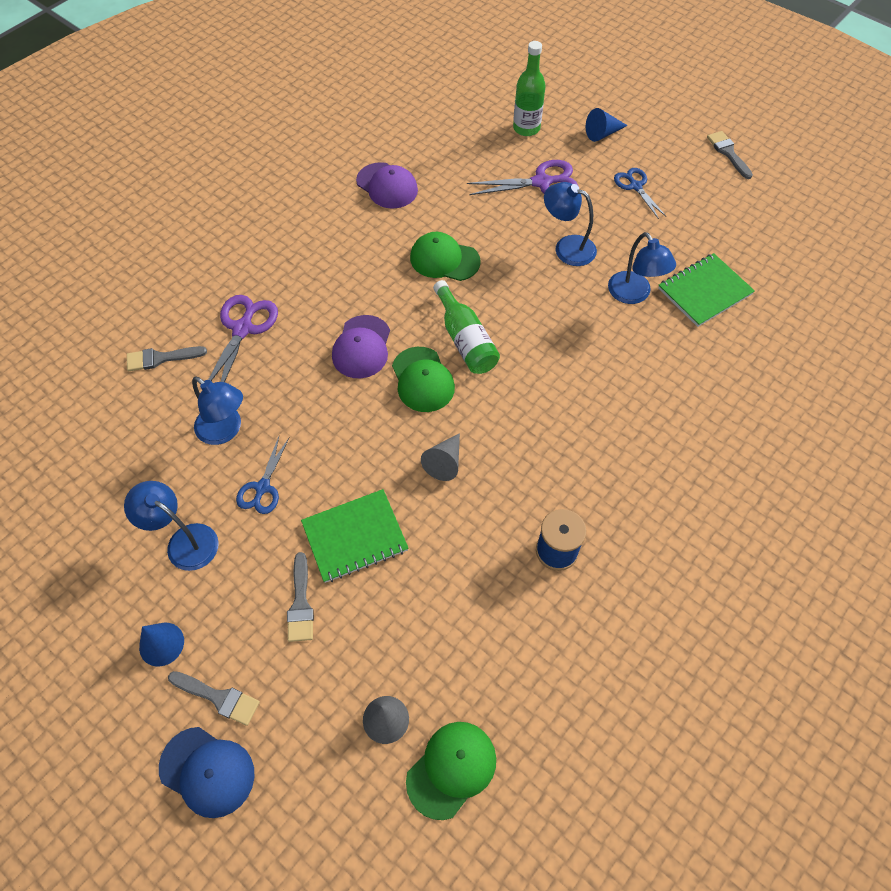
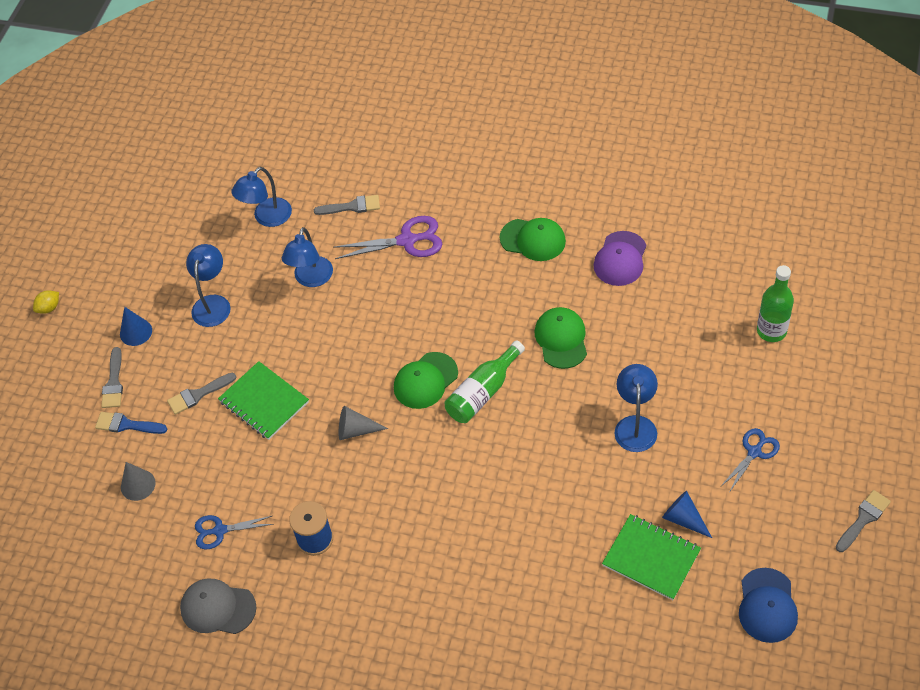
camera: 70 degrees right, 5 degrees down
(42, 743) = (49, 308): none -> yellow lemon
(161, 358) = (352, 206): grey brush -> grey brush turned 120 degrees clockwise
(207, 771) = (65, 402): blue cap -> blue cap (767, 605)
(262, 488) = (276, 326): blue scissors -> blue scissors (220, 530)
(291, 703) = (127, 425): none -> blue brush
(362, 347) = (434, 325): purple cap -> none
(451, 769) = (120, 539): green cap -> green cap (533, 240)
(542, 182) = (705, 373): purple scissors -> none
(597, 684) = (218, 608): none -> grey cap
(602, 133) = (810, 397): blue cone -> blue cone (683, 519)
(634, 295) = (611, 500): blue lamp -> blue lamp (267, 218)

